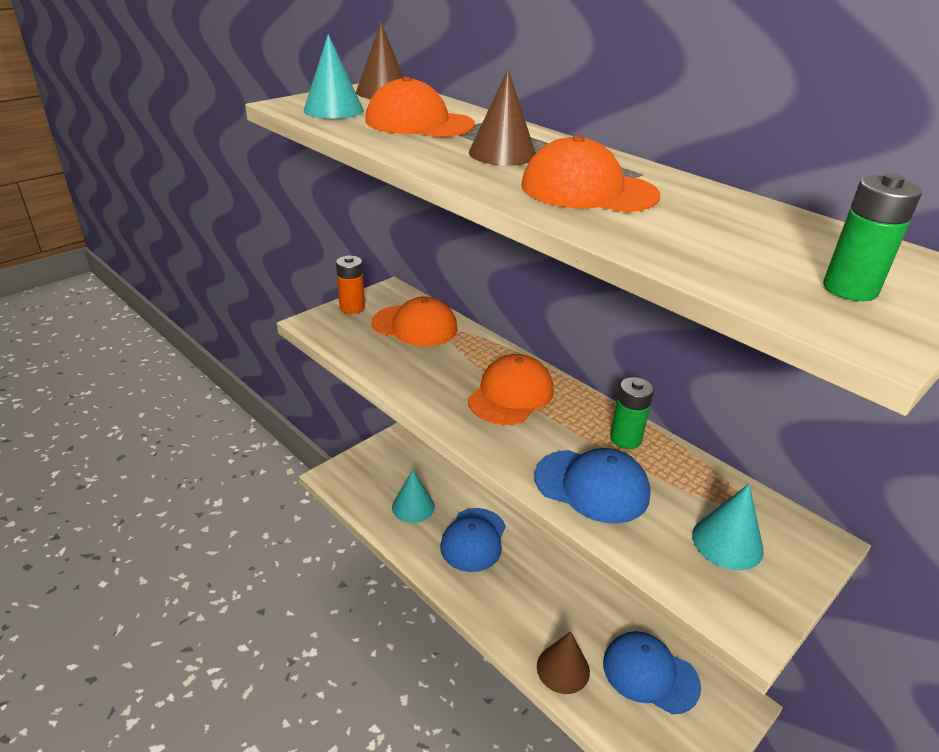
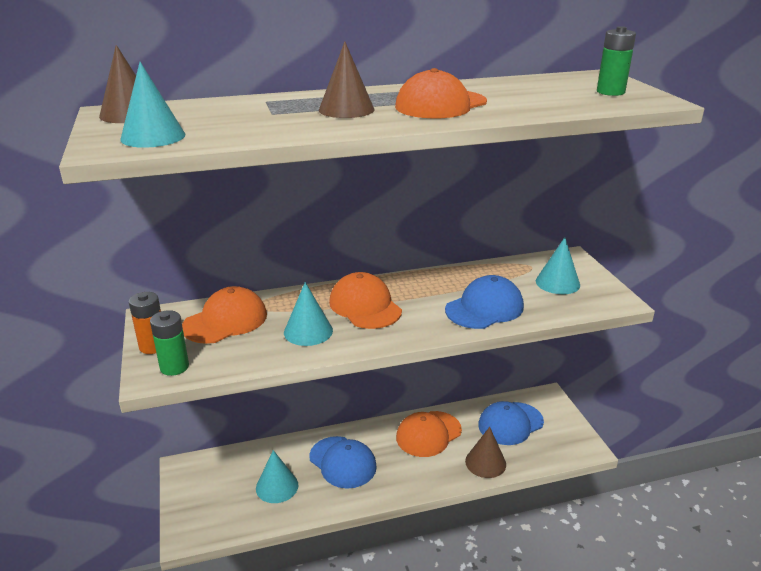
camera: 60 degrees left, 5 degrees down
(419, 123) = (239, 117): orange cap -> orange cap (428, 434)
(436, 375) = (308, 331): none -> turquoise cone
(625, 439) = (449, 280): green battery -> green battery (174, 367)

